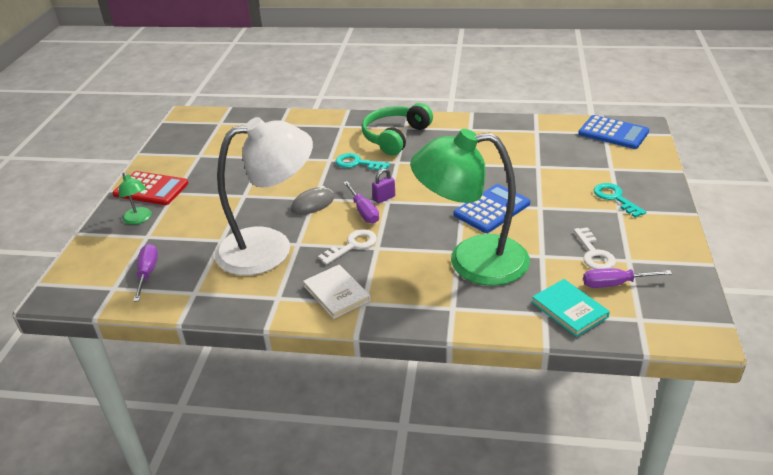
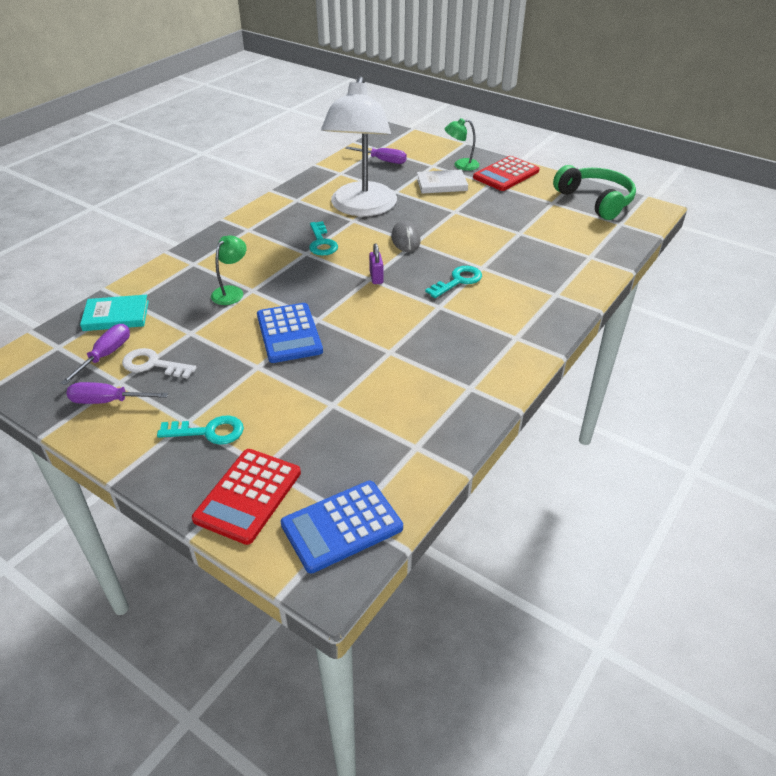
camera: 115 degrees right, 5 degrees up
(336, 293) = (272, 221): white book -> white book (441, 184)
(352, 245) = (321, 242): white key -> turquoise key
(363, 211) = (366, 261): purple screwdriver -> purple screwdriver (108, 401)
(395, 137) = (497, 322): green headphones -> green headphones (595, 201)
(471, 261) = (231, 292): green lamp -> green lamp, size x0.41
(635, 165) = (248, 496): none -> red calculator

